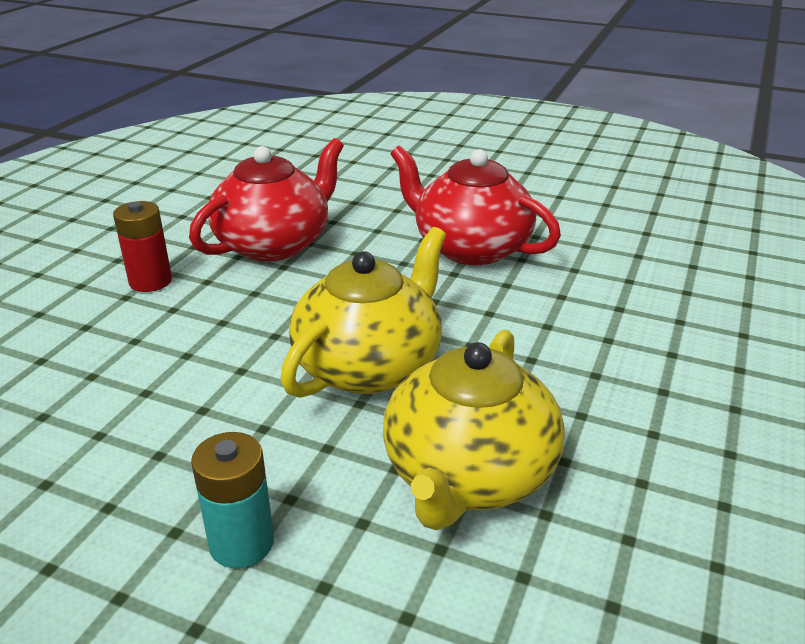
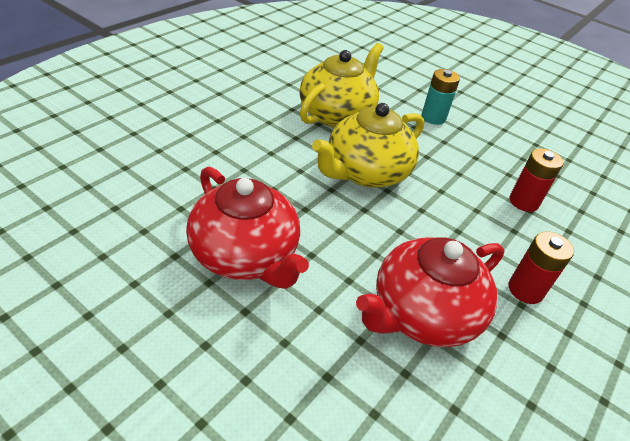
camera: 170 degrees left, 10 degrees up
(96, 386) = (523, 202): none -> red battery

